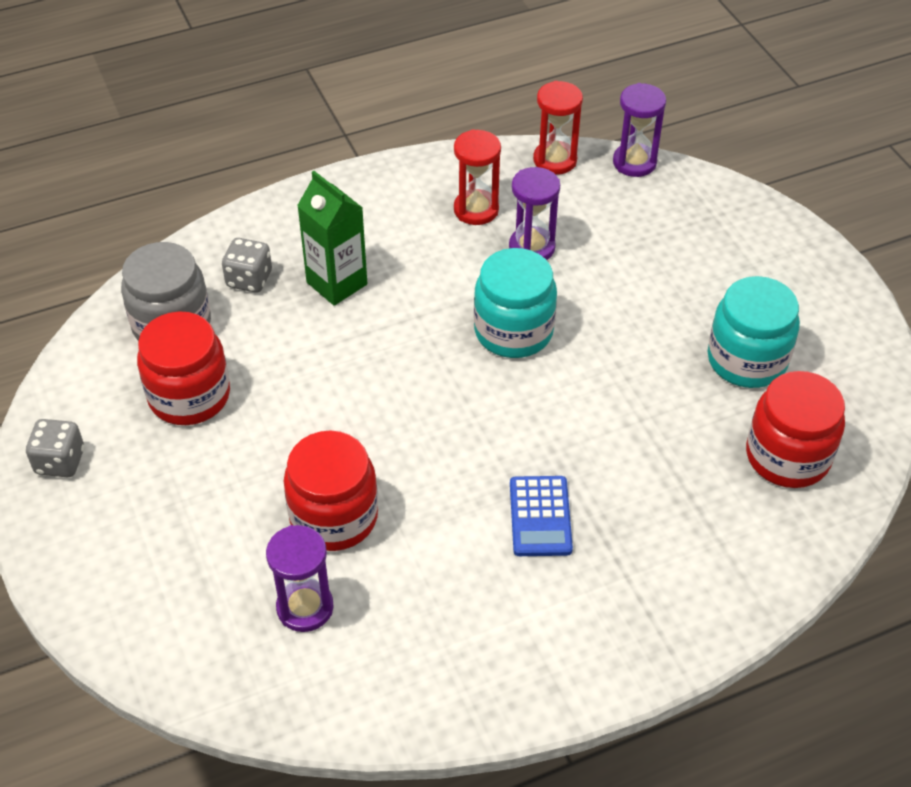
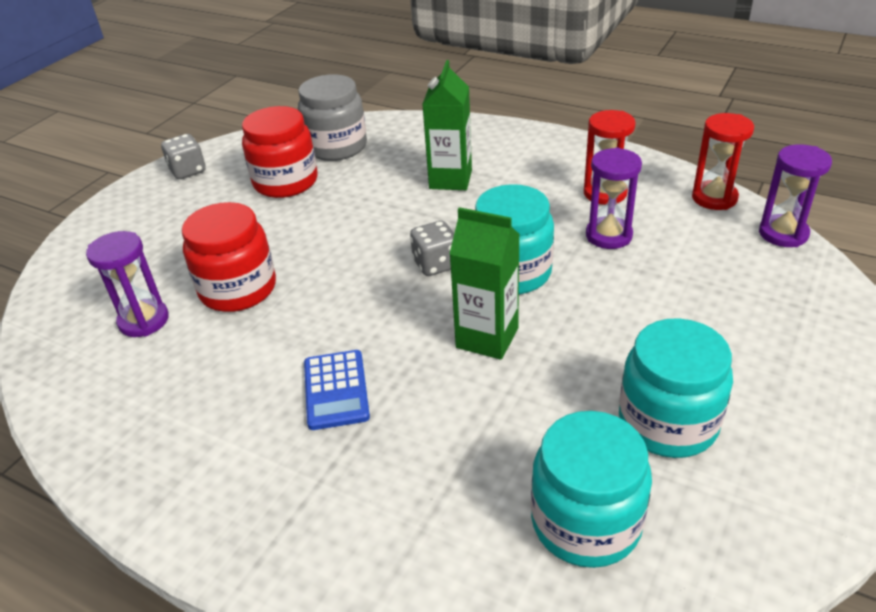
camera: 55 degrees right, 10 degrees down
(249, 279) = (409, 150): grey dice -> grey dice (436, 264)
(540, 517) = (336, 390): blue calculator -> blue calculator turned 60 degrees counterclockwise
(573, 394) = (487, 338): none -> green carton
(787, 456) = (586, 522): red jar -> turquoise jar

